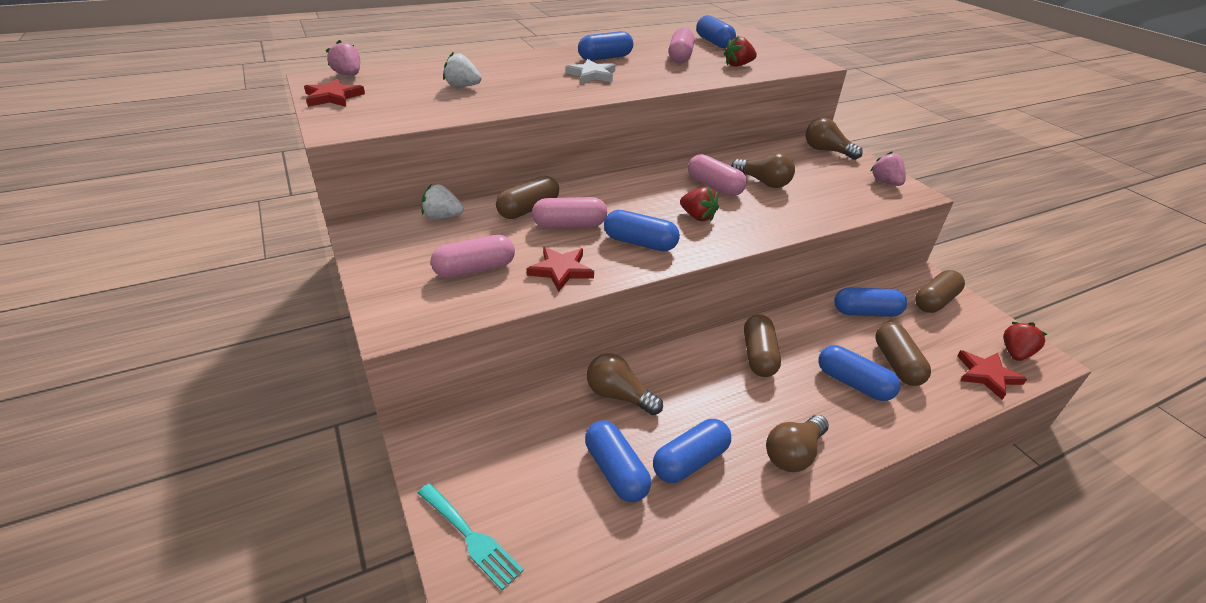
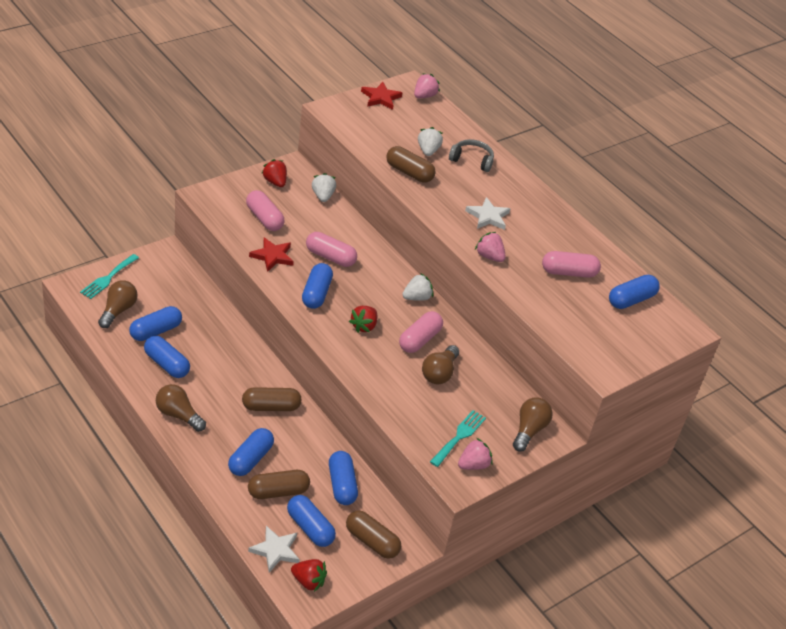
camera: 75 degrees right, 5 degrees up
(490, 69) = (472, 160): none -> grey headphones
(528, 209) = (346, 235): brown capsule -> brown capsule (409, 173)
(569, 225) = (330, 257): pink capsule -> pink capsule turned 45 degrees counterclockwise
(605, 58) = (537, 223): blue capsule -> blue capsule (310, 528)
(619, 396) = (217, 331): brown light bulb -> brown light bulb (118, 310)
(646, 179) = (417, 297): none -> white strawberry
(659, 82) = (489, 256): none -> pink strawberry
(738, 65) = (565, 312): red strawberry -> red strawberry (275, 182)
(851, 184) = (459, 436): none -> turquoise fork
(987, 375) = (275, 550): red star -> white star

